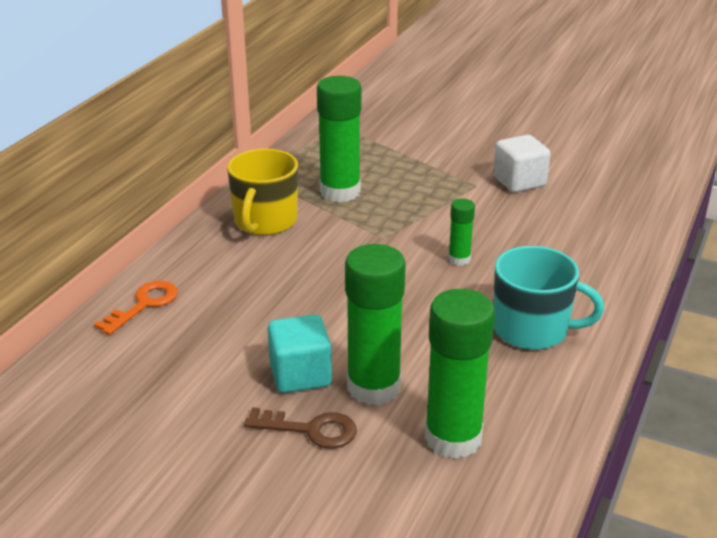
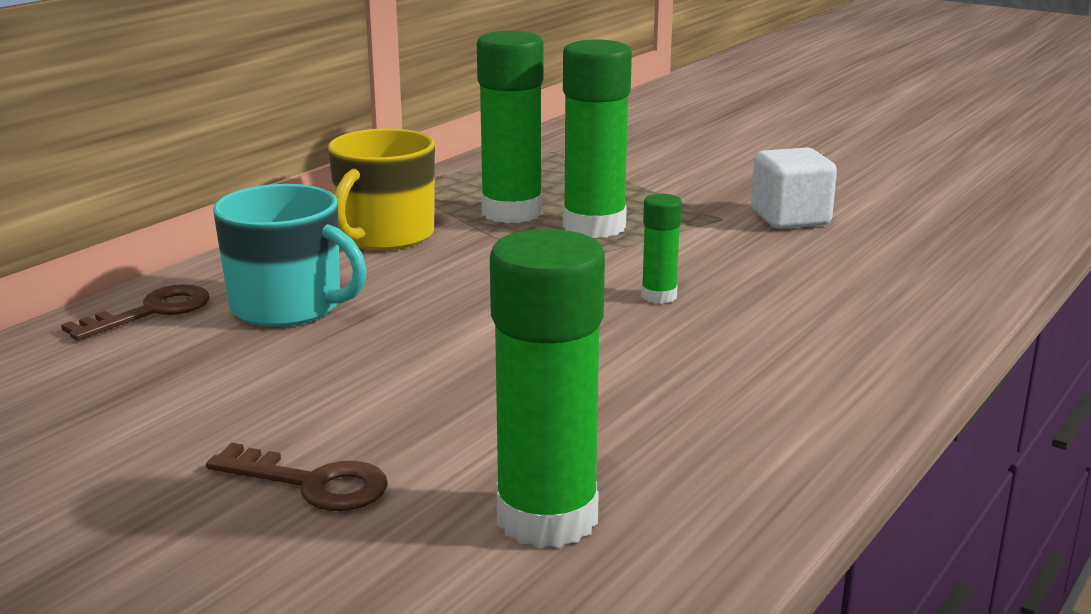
camera: 10 degrees right, 10 degrees down
(144, 304) = (152, 312): orange key -> brown key
(300, 375) = (336, 412): turquoise cube -> none
(373, 387) = (445, 438): green glue stick -> green glue stick (594, 226)
(532, 329) = (744, 388): turquoise mug -> turquoise mug (288, 307)

